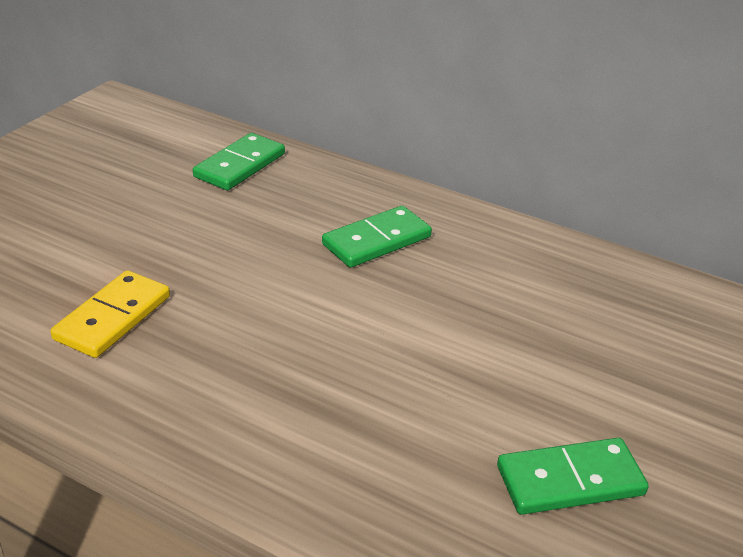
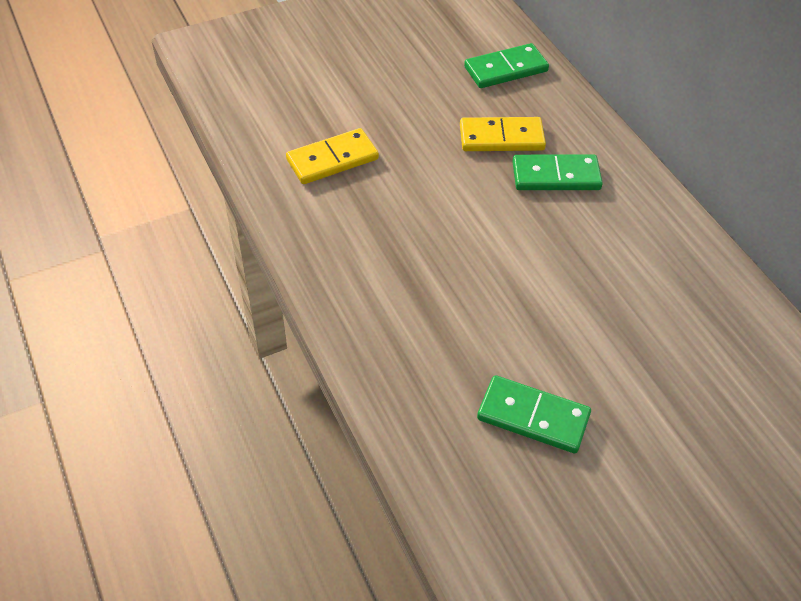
camera: 35 degrees right, 15 degrees up
(290, 227) = (501, 138): none -> yellow domino

